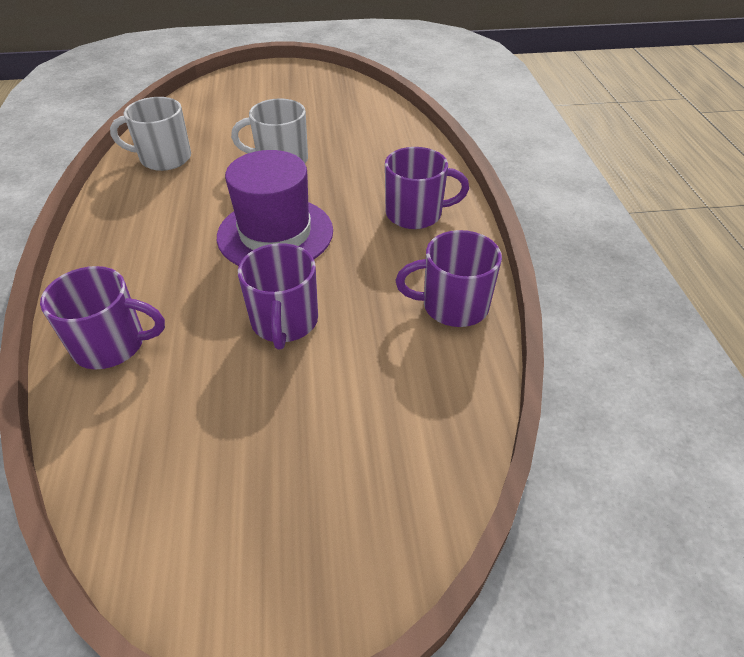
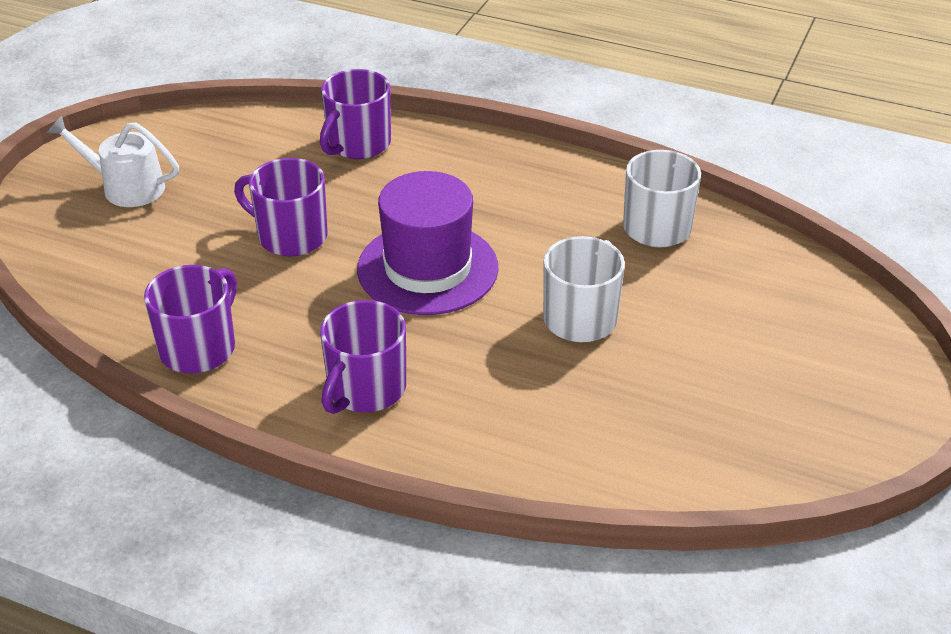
camera: 120 degrees right, 5 degrees down
(283, 501) = (126, 187): none -> white watering can

